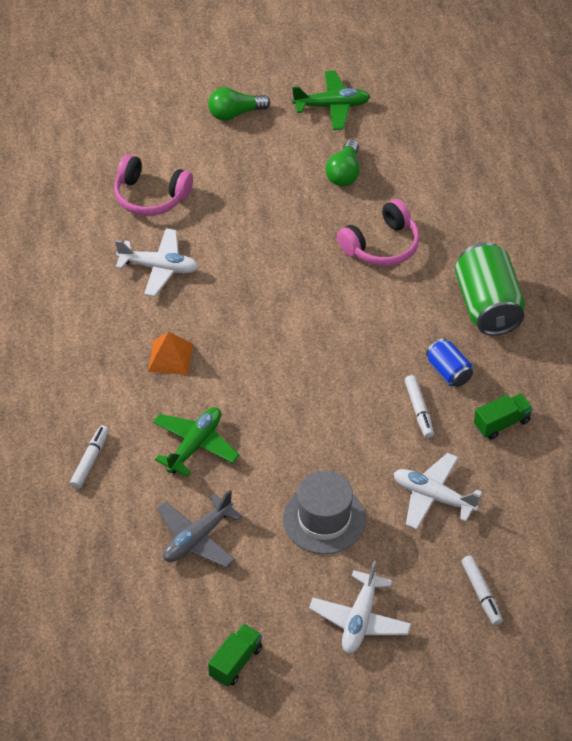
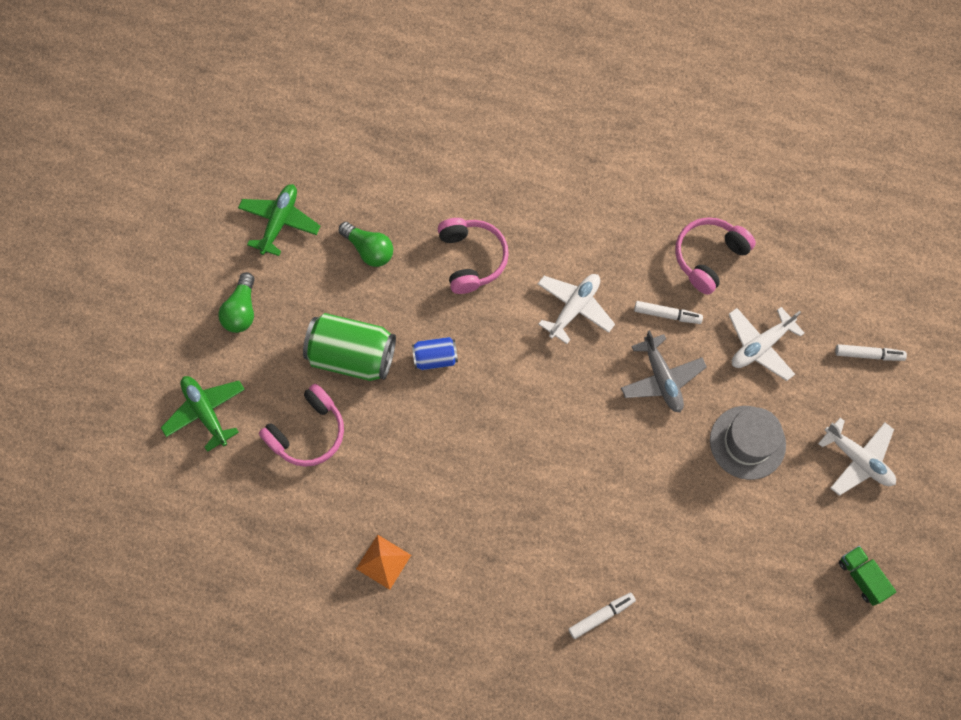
camera: 65 degrees left, 20 degrees up
(90, 461) = (601, 616): white marker -> white marker turned 105 degrees clockwise
(159, 268) = (402, 461): white plane -> white plane (574, 308)
(170, 357) = (514, 496): orange pyramid -> orange pyramid (383, 561)
(195, 445) = (624, 516): green plane -> green plane (206, 412)
(197, 538) = (724, 556): grey plane -> grey plane (661, 378)
(448, 372) = (637, 272): blue can -> blue can (435, 358)
(487, 306) = (580, 207): green can -> green can (352, 356)
(502, 423) = (709, 257): green truck -> pink headphones

